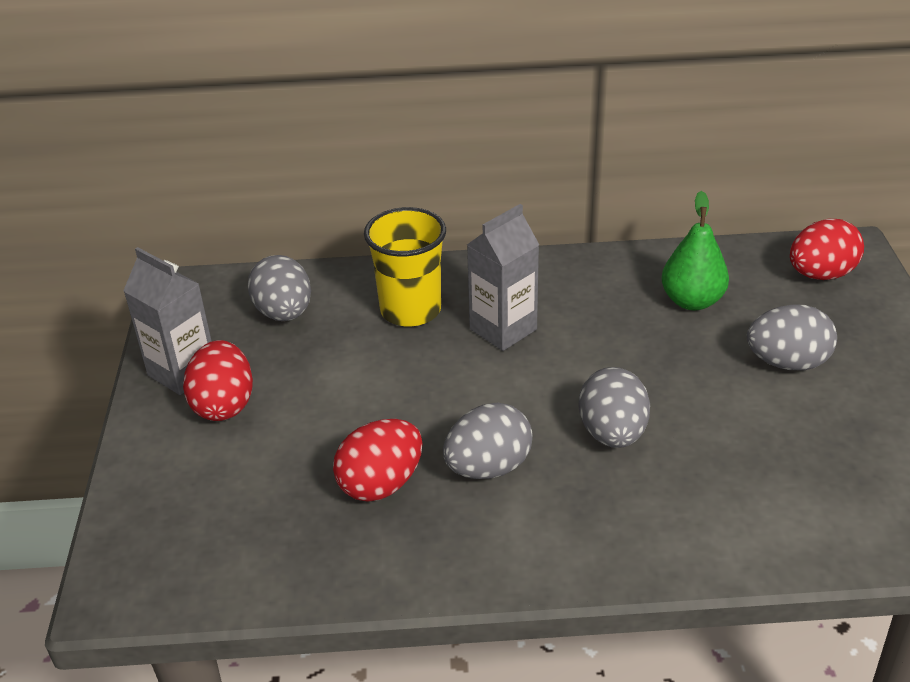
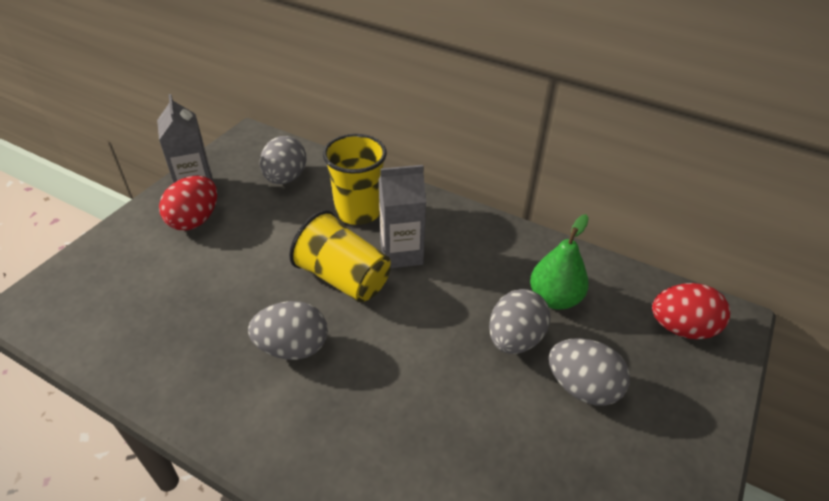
camera: 30 degrees right, 5 degrees up
(381, 484) = (220, 321): red egg -> none
(468, 380) = (343, 278): none -> yellow cup
(612, 433) = (396, 370): grey egg -> grey egg (515, 339)

